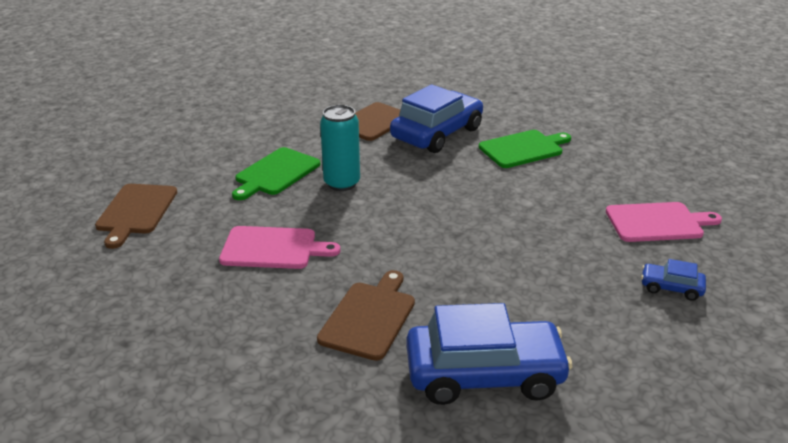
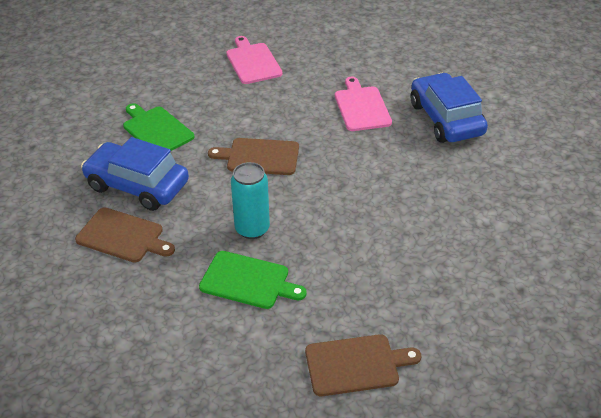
camera: 105 degrees left, 10 degrees up
(273, 248) = (369, 245): pink cutting board -> pink cutting board (361, 107)
(369, 317) = (423, 174): brown cutting board -> brown cutting board (259, 157)
(671, 287) = (327, 57): blue car -> none

